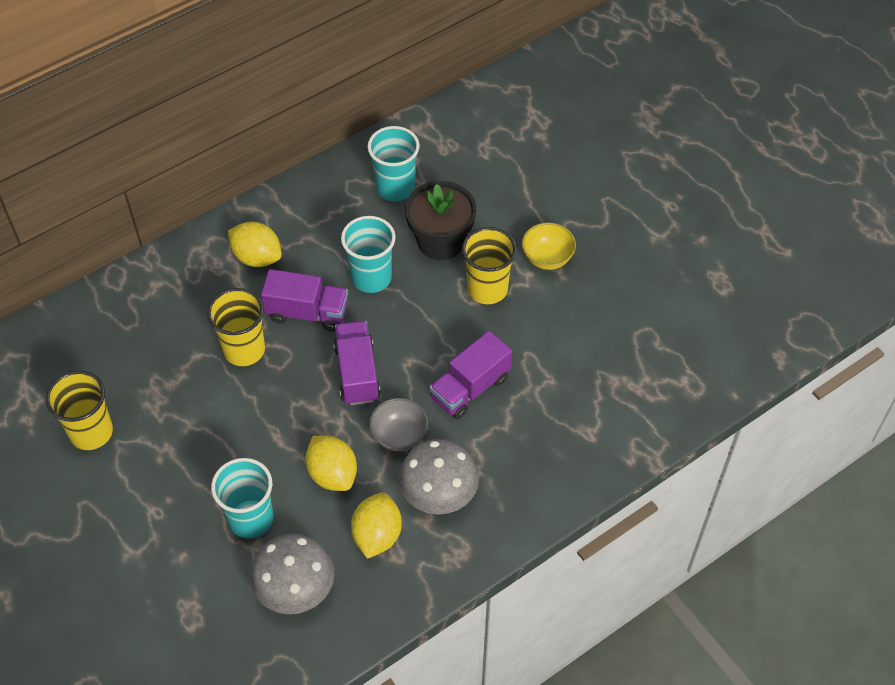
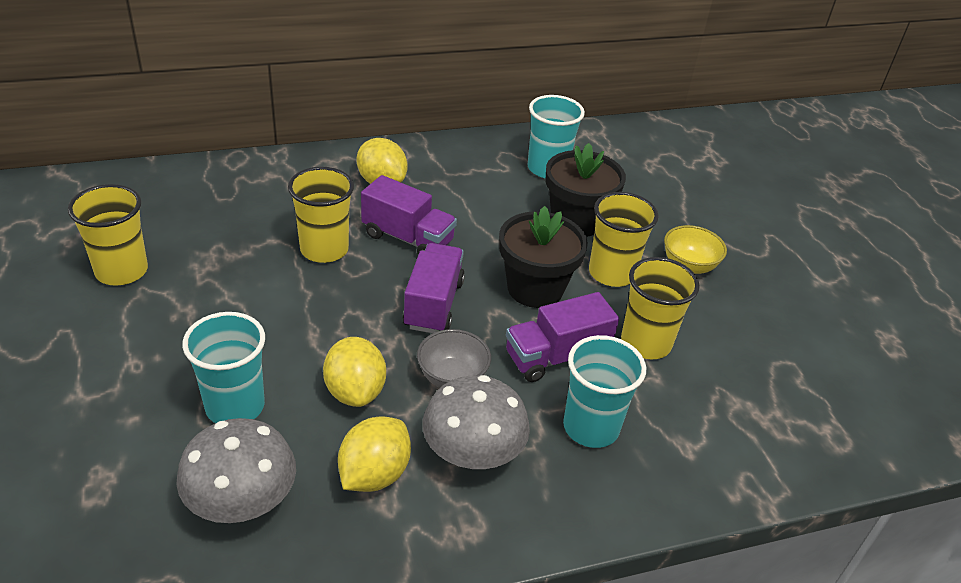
camera: 15 degrees right, 15 degrees down
(371, 277) = (489, 229): turquoise cup -> turquoise cup (591, 427)
(431, 327) = (535, 288): none -> black flower pot
(534, 350) = (646, 343): none -> yellow cup

